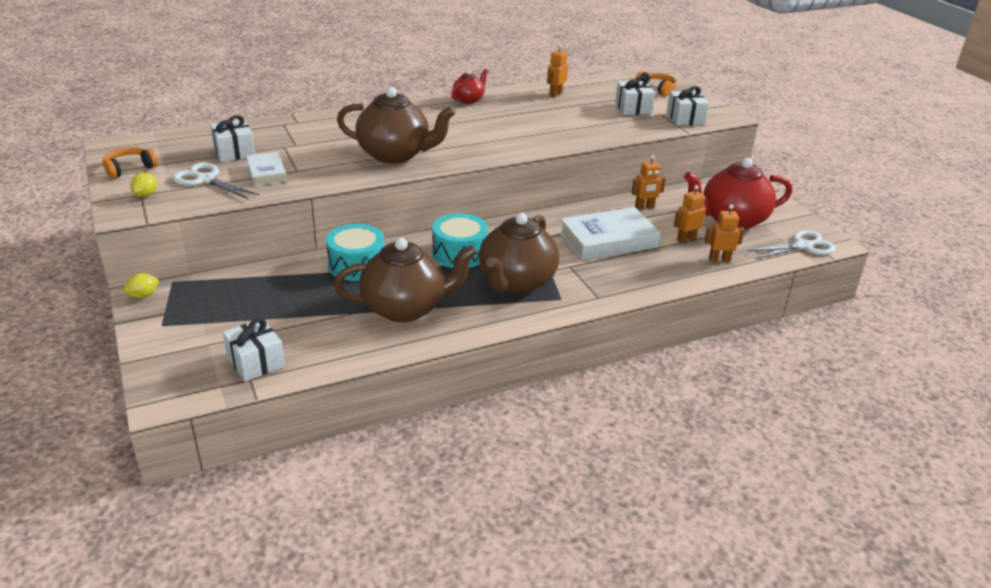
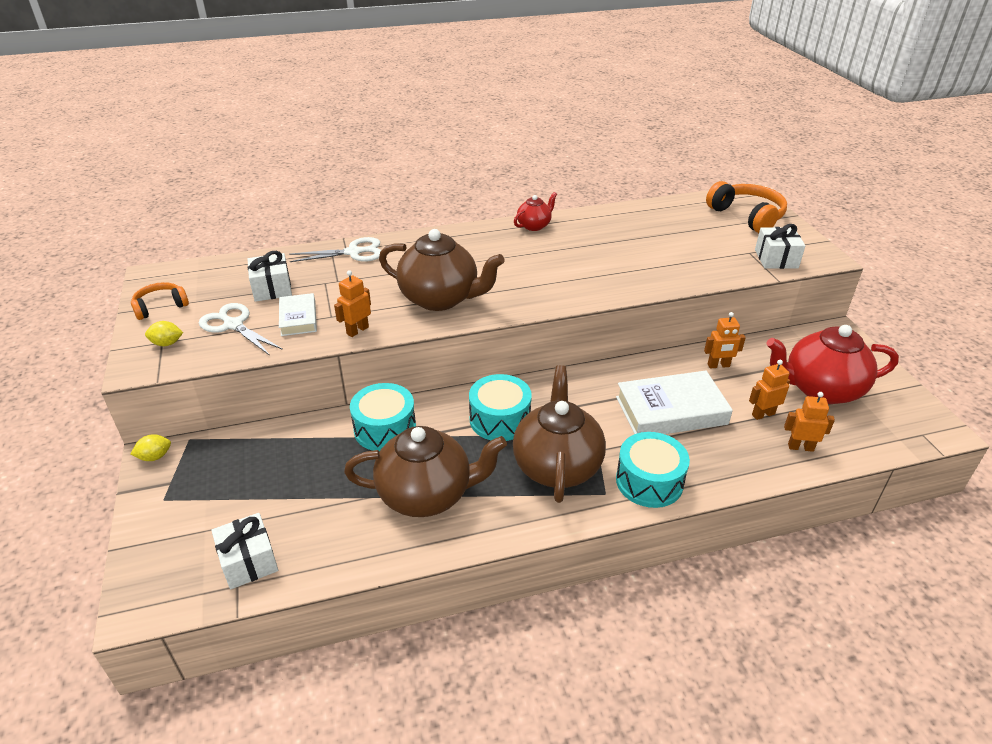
camera: 10 degrees right, 5 degrees up
(146, 195) = (167, 343): yellow lemon -> yellow lemon turned 60 degrees clockwise
(516, 282) = (557, 465): brown teapot -> brown teapot turned 150 degrees clockwise
(555, 94) = (631, 220): orange robot -> orange robot (357, 330)
(597, 289) = (649, 481): none -> turquoise drum
(633, 108) = (716, 242): white gift -> none
(657, 89) = (747, 216): orange headphones -> orange headphones, size x1.68
(803, 246) = (905, 433): white scissors -> white scissors (353, 252)

